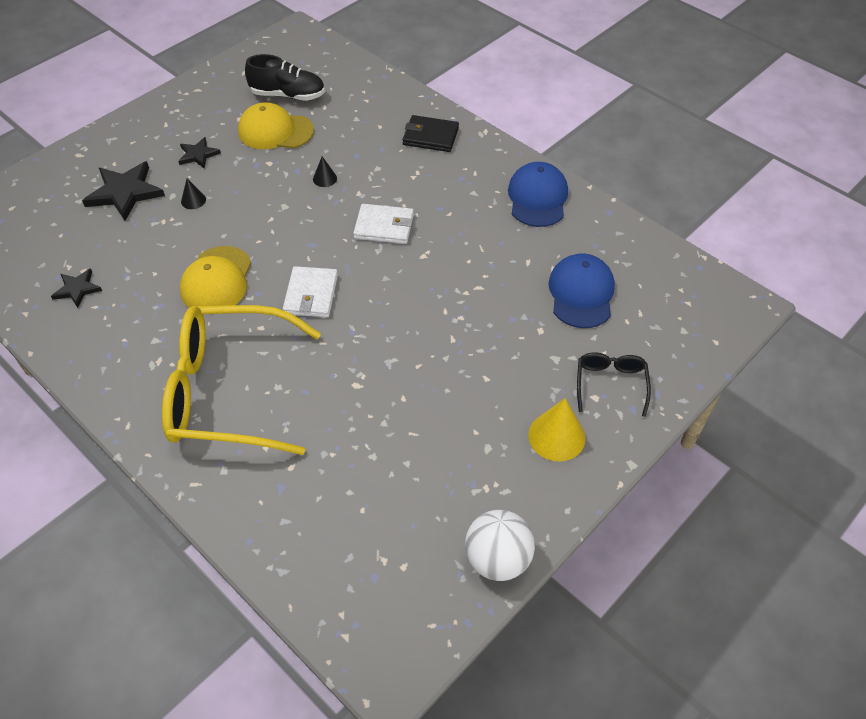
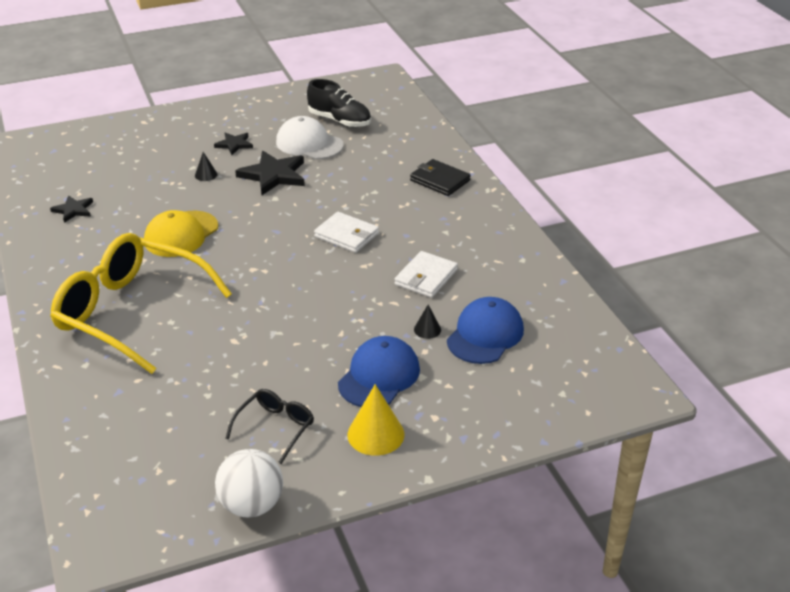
camera: 25 degrees right, 15 degrees down
(125, 192) = (158, 156): black star -> black star (273, 175)
(275, 131) = (309, 144): yellow cap -> white cap
(311, 294) = (247, 266): white wallet -> white wallet (426, 277)
(325, 178) = (323, 187): black cone -> black cone (427, 329)
(537, 198) = (502, 251): blue cap -> blue cap (379, 376)
(610, 384) = (457, 411): black glasses -> black glasses (275, 428)

